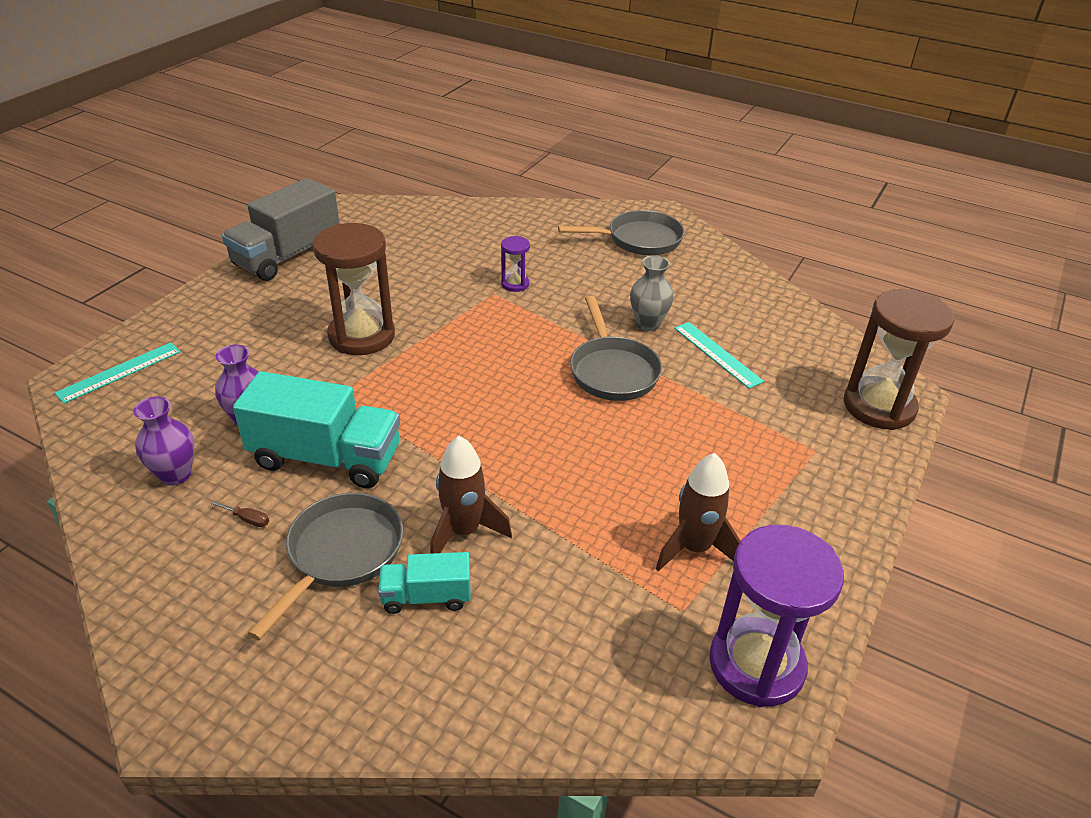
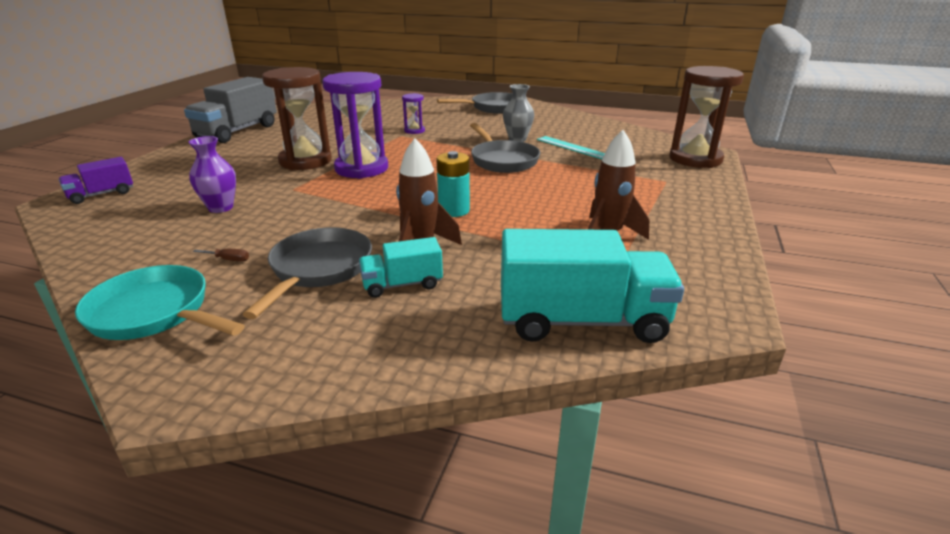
camera: 10 degrees left, 10 degrees down
(119, 372) = (102, 194): turquoise ruler -> purple truck
(165, 596) = (155, 313): none -> turquoise pan
(175, 474) = (158, 242): purple vase -> none
(326, 458) = (292, 220): turquoise truck -> turquoise truck (581, 321)
(520, 469) = (454, 210): none -> turquoise battery
(756, 665) = (692, 288): purple hourglass -> purple hourglass (361, 168)

